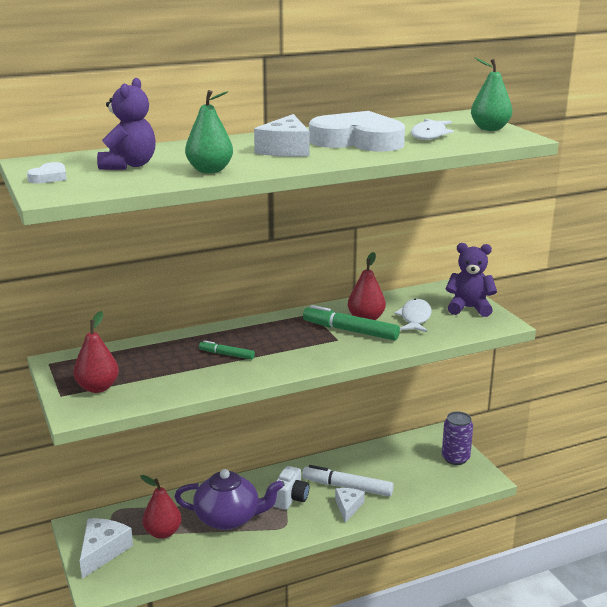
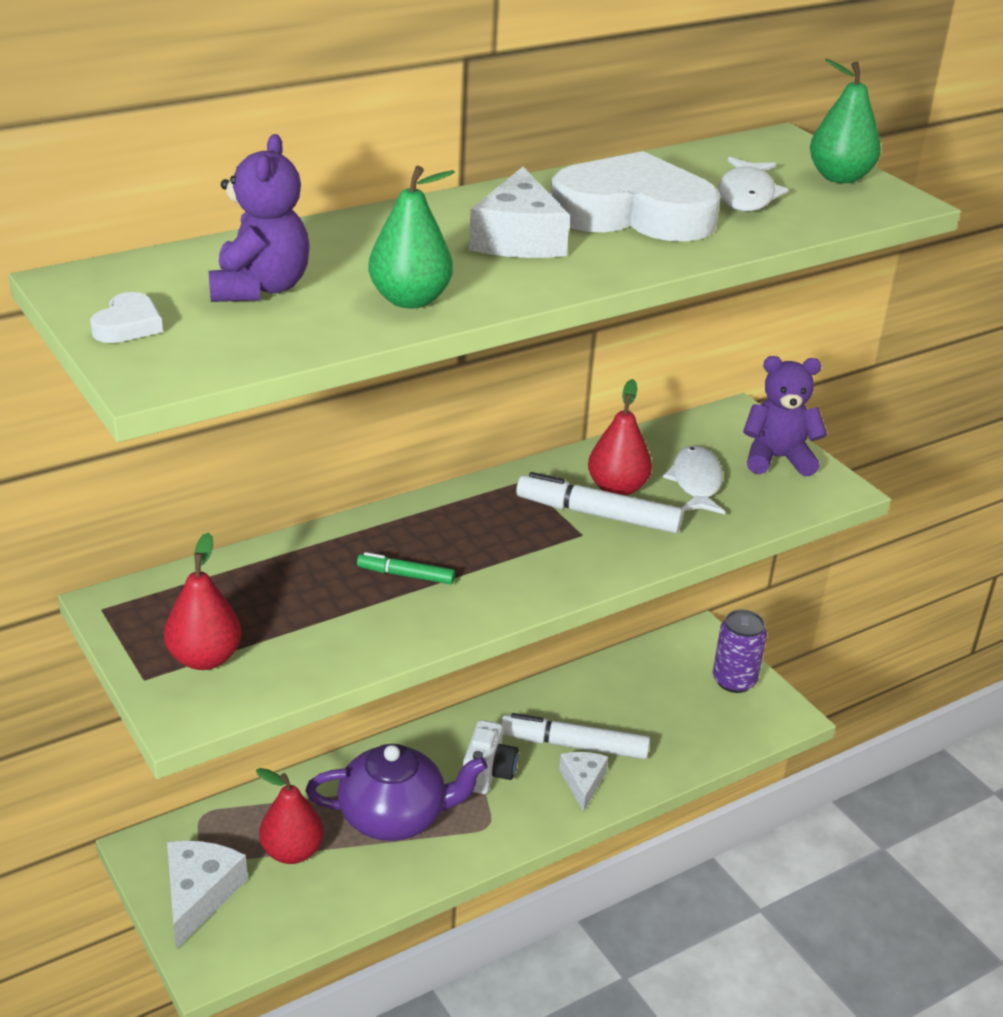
camera: 10 degrees left, 10 degrees up
(350, 331) = (598, 515): green marker -> white marker

